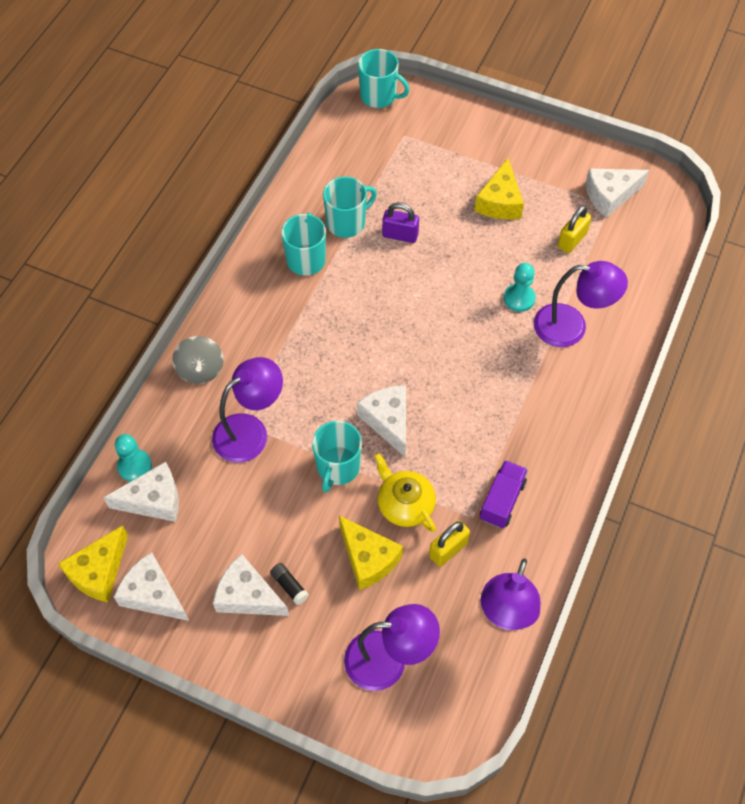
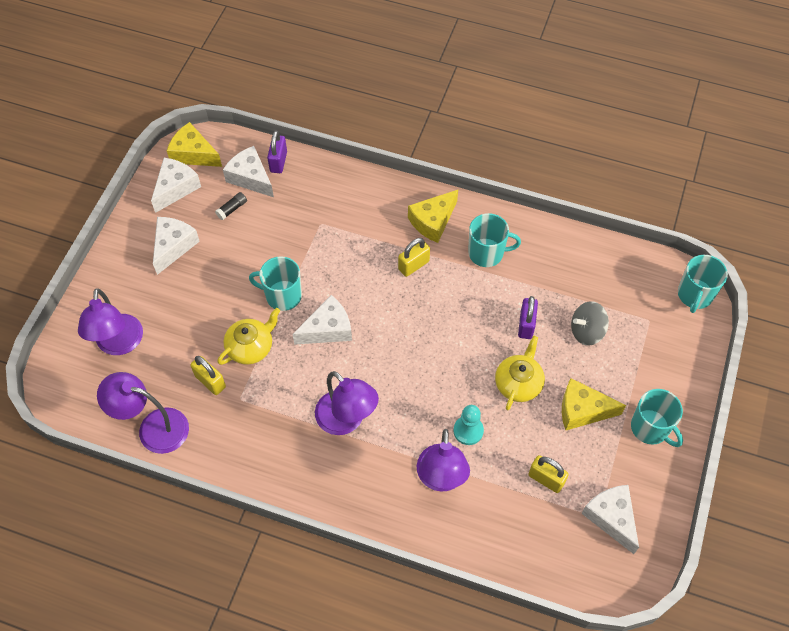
camera: 85 degrees right, 0 degrees up
(134, 466) = (278, 162): turquoise pawn -> purple padlock
(154, 500) = (250, 178): white cheese -> white cheese turned 150 degrees clockwise
(200, 370) = (366, 191): grey spinning top -> grey spinning top (586, 331)
(250, 431) = (312, 232): purple lamp -> purple lamp (346, 420)
(289, 586) = (180, 272): black glue stick -> black glue stick (232, 209)
(313, 330) = (413, 265): none -> yellow padlock
(347, 223) = (533, 281): turquoise mug -> turquoise mug (650, 428)
(368, 558) = (202, 324): yellow cheese -> yellow cheese (433, 221)
(467, 250) = (518, 383): none -> yellow teapot
(502, 500) = (255, 422): purple truck -> none

